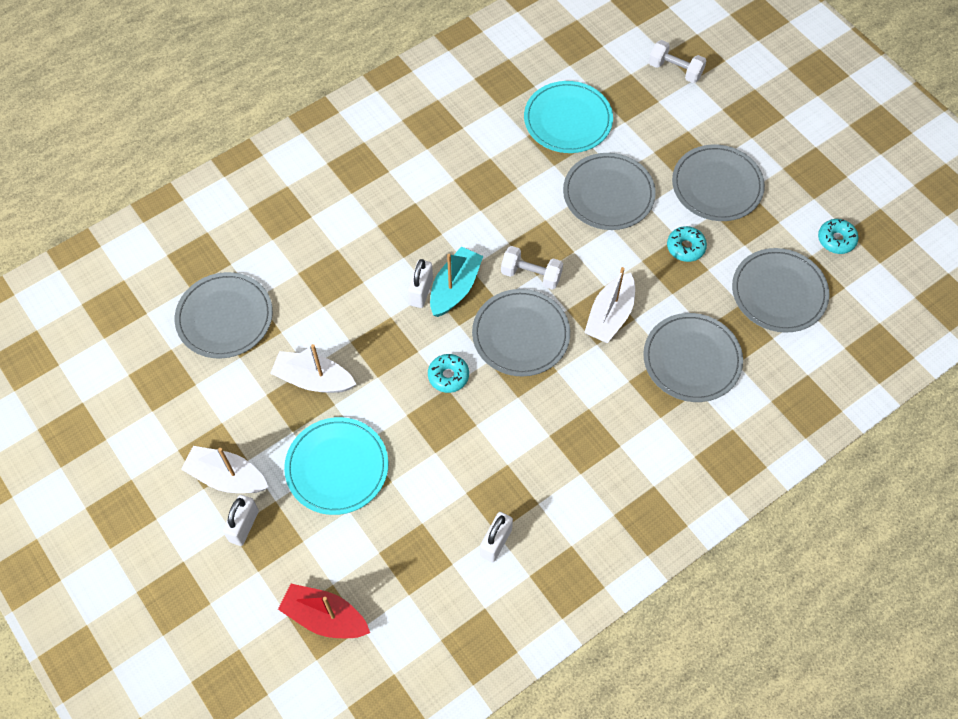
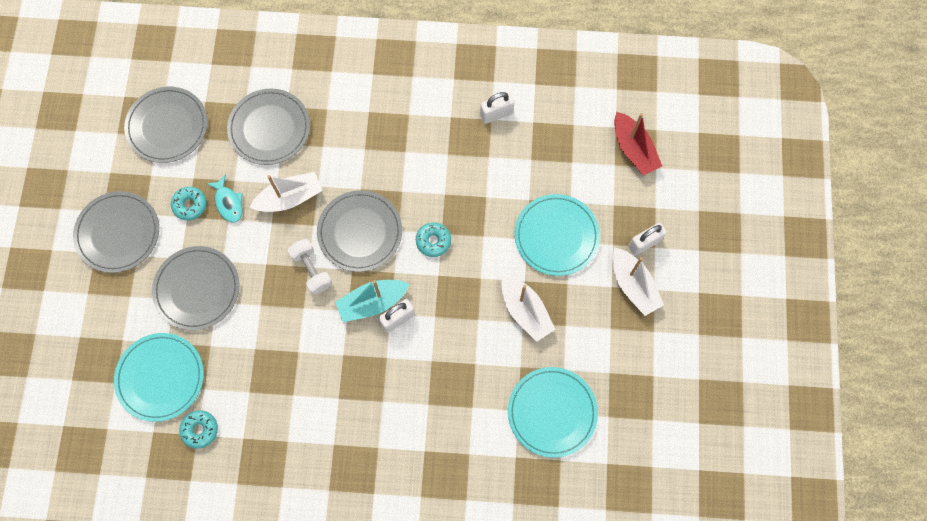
camera: 140 degrees left, 10 degrees up
(224, 317) = (552, 412): grey plate -> turquoise plate
(657, 273) = (228, 203): none -> turquoise fish
(675, 70) = (37, 354): white dumbbell -> none
(836, 240) = (89, 130): turquoise donut -> turquoise donut (200, 430)

